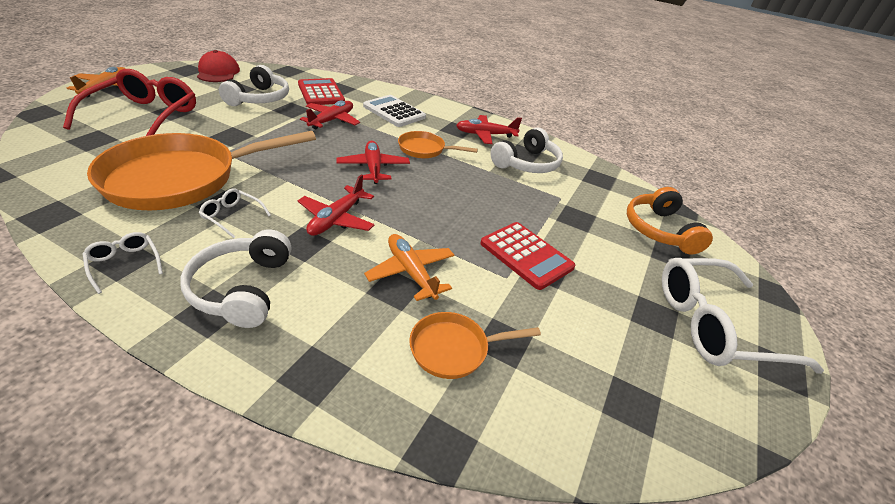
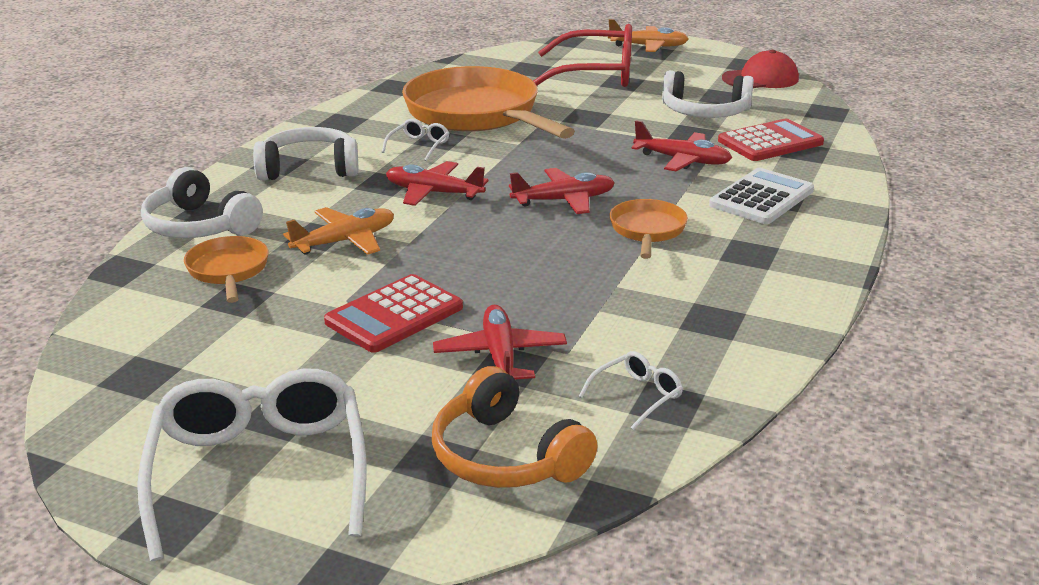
camera: 90 degrees right, 10 degrees down
(124, 264) = (336, 123): white glasses -> white glasses (637, 396)
(485, 135) = (751, 280): red plane -> red plane (500, 356)
(527, 163) = (669, 321): white headphones -> white headphones (199, 226)
(659, 230) = (506, 456): orange headphones -> orange headphones turned 120 degrees counterclockwise

